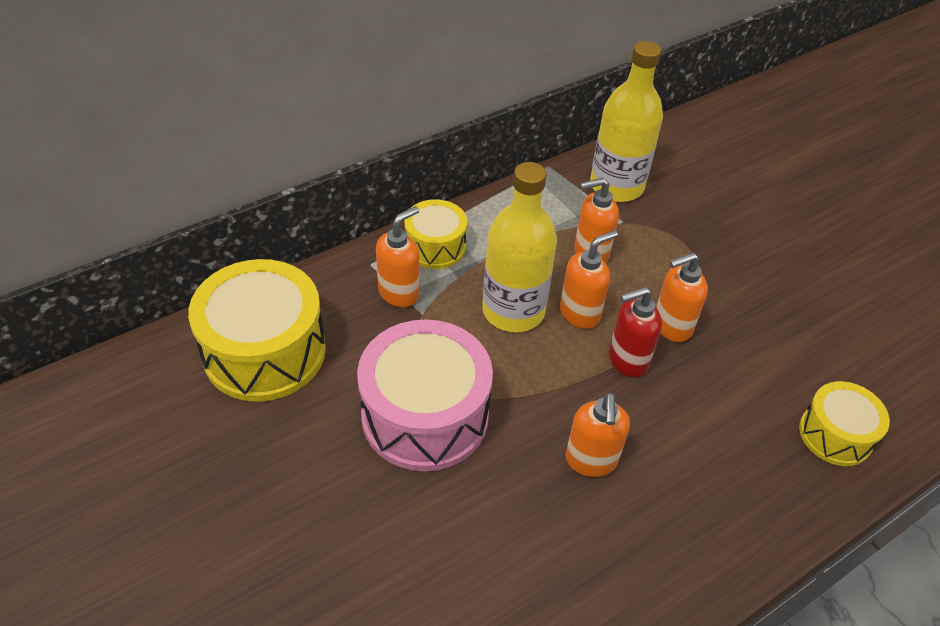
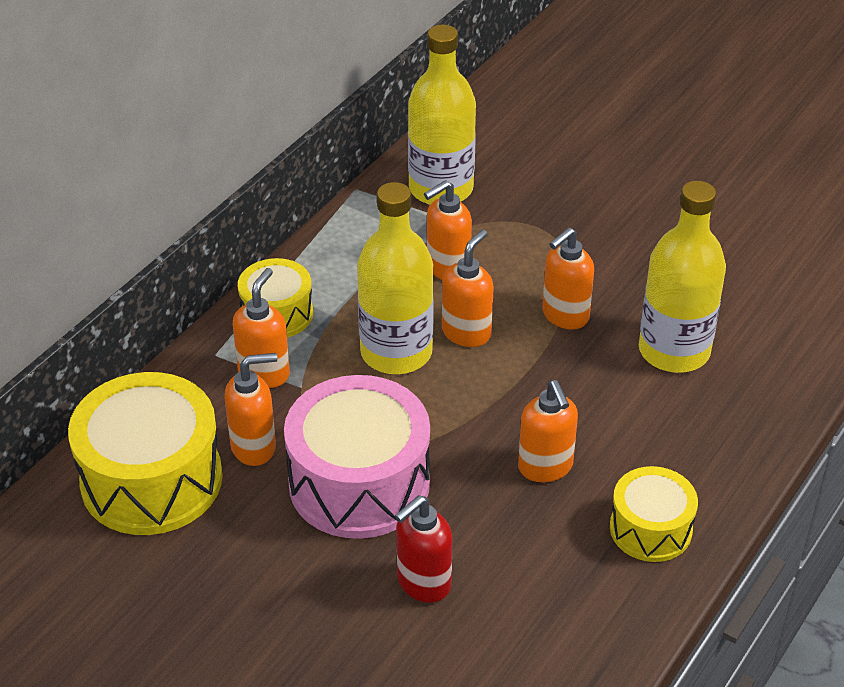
camera: 20 degrees left, 5 degrees down
(358, 352) = (254, 447): none -> orange soap dispenser
(627, 360) = (536, 362): red soap dispenser -> red soap dispenser (423, 583)
(756, 392) = (674, 351): none -> yellow bottle
(835, 435) = (763, 365): yellow drum -> yellow drum (650, 529)

